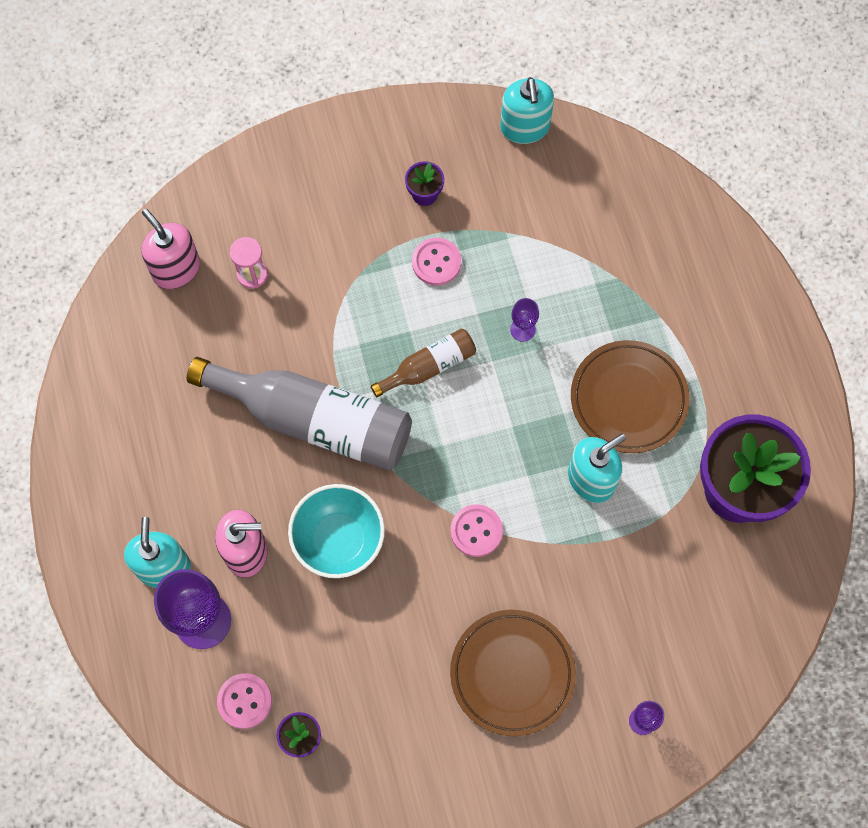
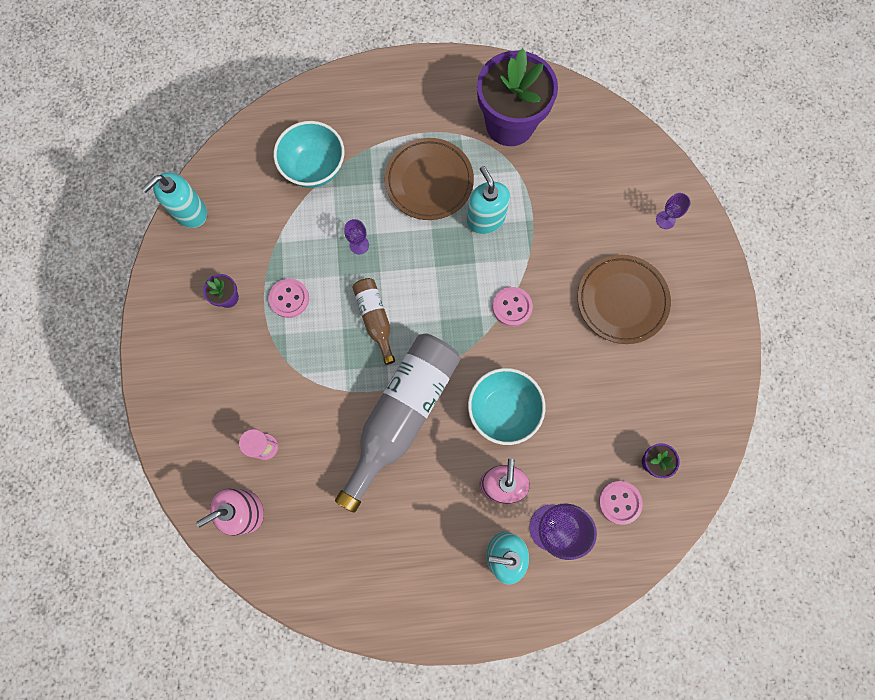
camera: 80 degrees left, 5 degrees up
(524, 127) = (190, 212): turquoise soap dispenser -> turquoise soap dispenser turned 135 degrees clockwise
(615, 256) = (314, 168): none -> turquoise bowl

